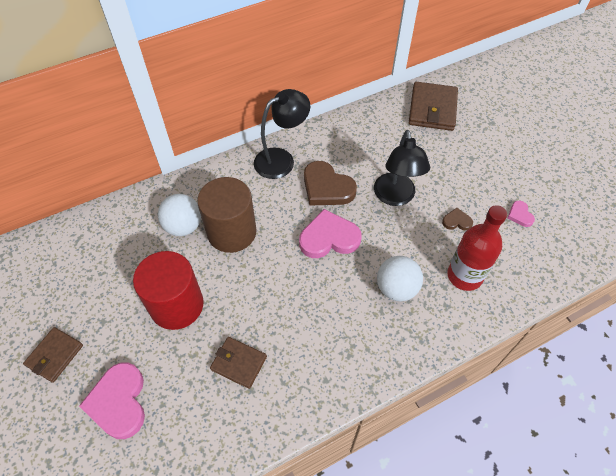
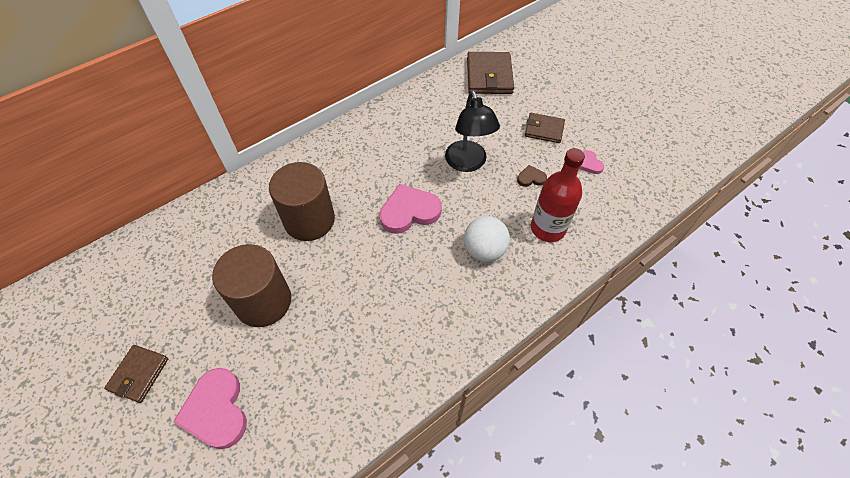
camera: 10 degrees left, 0 degrees up
(177, 305) = (263, 301): red cylinder -> brown cylinder
(183, 226) = (258, 222): white ball -> none
(239, 363) = (338, 349): brown wallet -> brown wallet (544, 130)
(281, 159) = (349, 142): black lamp -> none
(327, 187) = (399, 163): brown heart -> none

